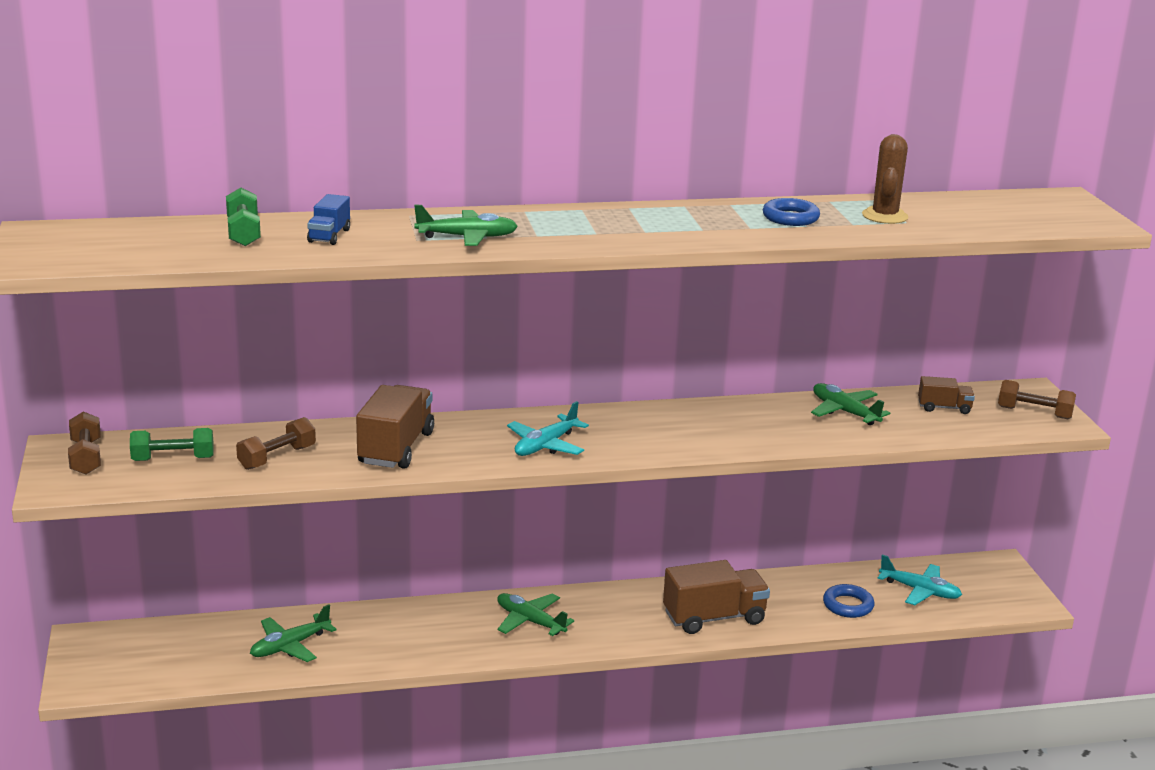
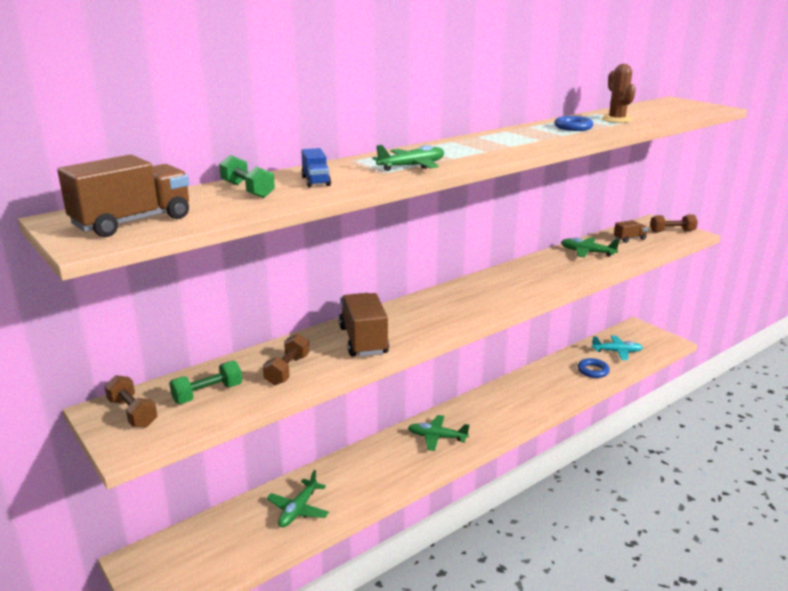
camera: 25 degrees left, 0 degrees up
(545, 445) = (455, 313): turquoise plane -> none
(714, 618) = (535, 400): brown truck -> brown truck (132, 222)

